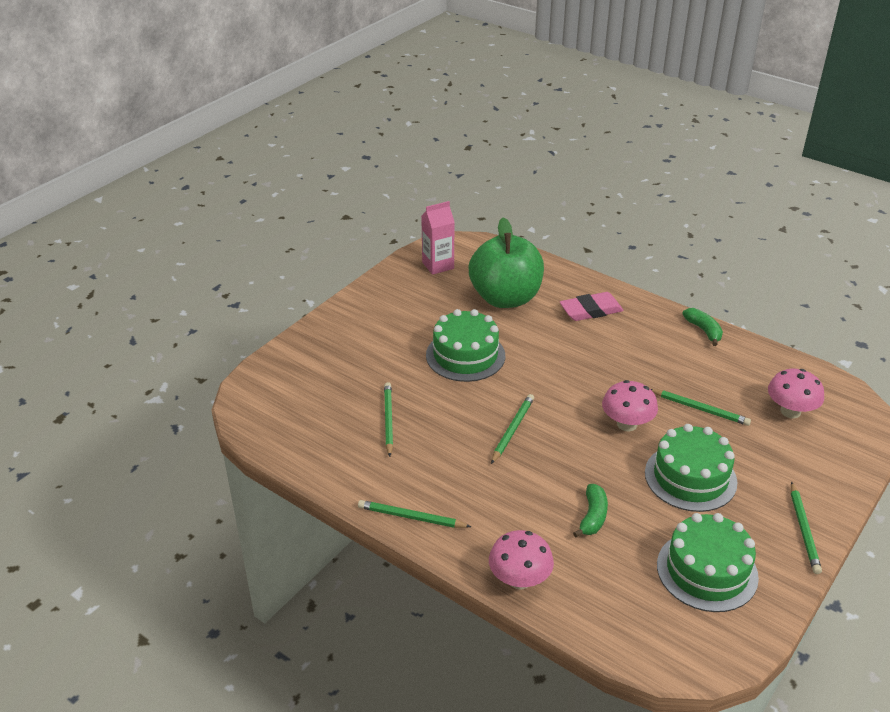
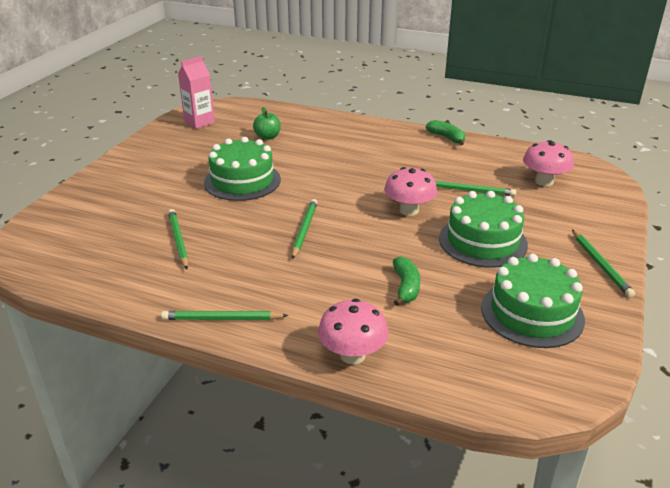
camera: 15 degrees left, 5 degrees down
(505, 298) = (267, 137): green apple -> green apple, size x0.40
(591, 310) = (346, 136): pink eraser -> none

